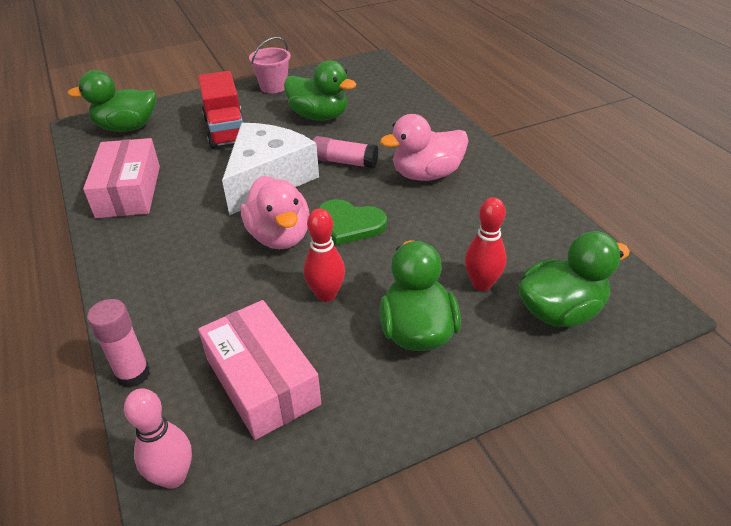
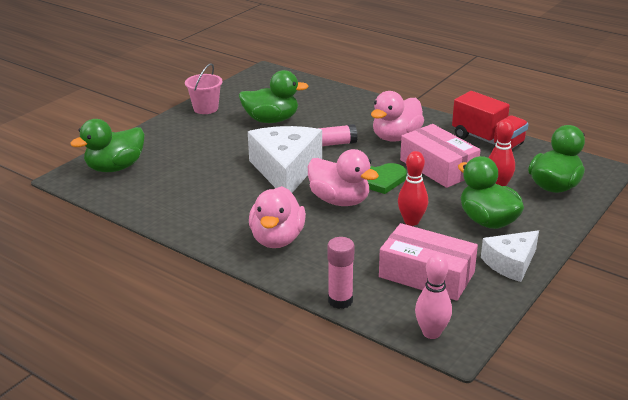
camera: 30 degrees left, 10 degrees down
(129, 191) = (184, 208): pink box -> pink box (438, 167)
(165, 262) = (277, 239): none -> pink duck
(226, 130) = (207, 148): red truck -> red truck (487, 141)
(381, 412) = (510, 263): none -> white cheese

